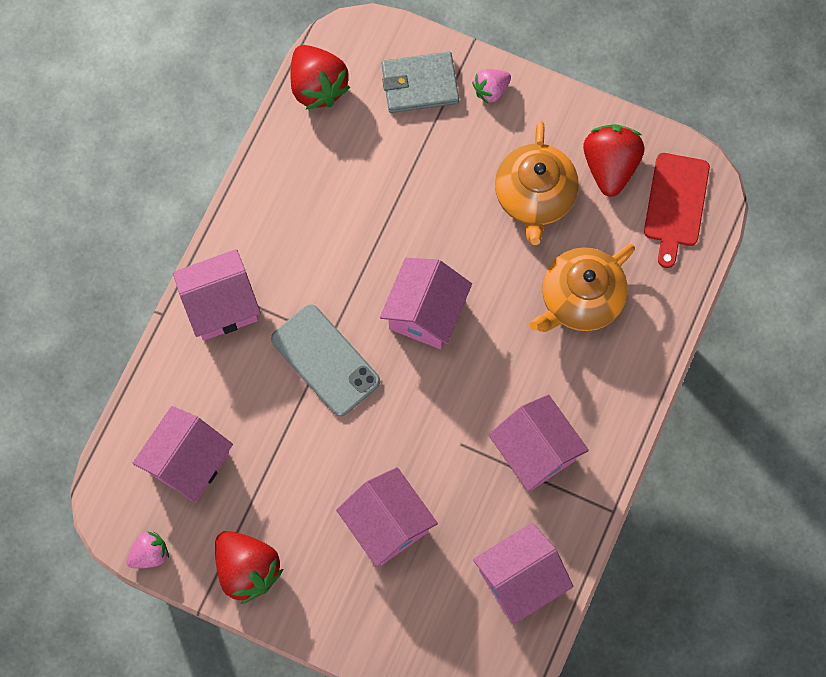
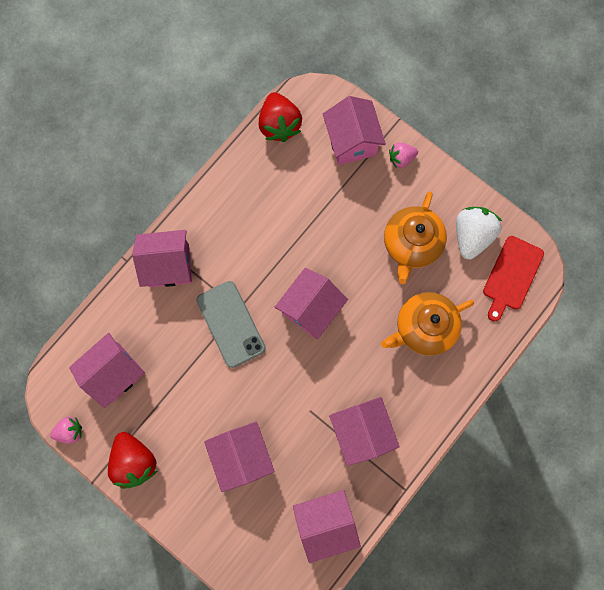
camera: 15 degrees right, 5 degrees up
(419, 84) = (351, 141): grey wallet -> pink house
(610, 166) = (471, 235): red strawberry -> white strawberry

